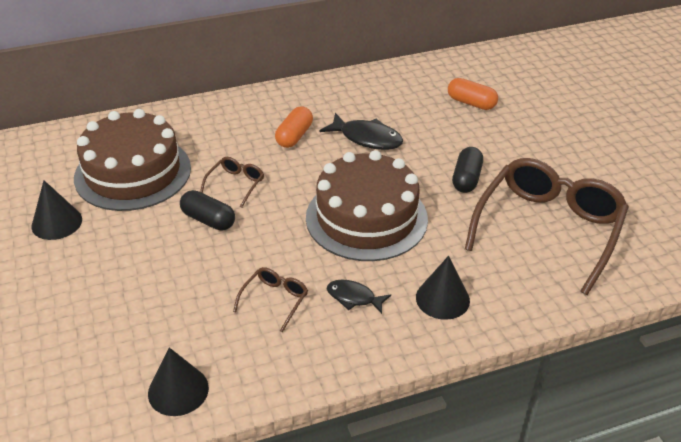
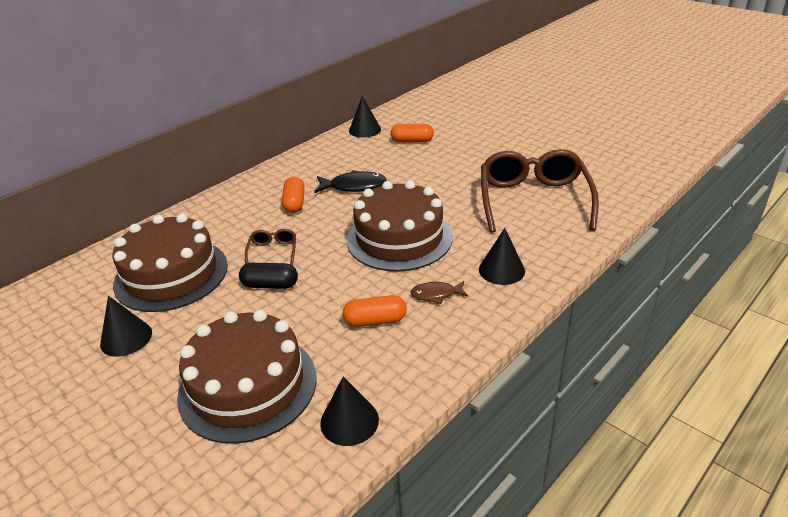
camera: 25 degrees left, 5 degrees down
(120, 315) = (248, 386): none -> brown cake
(275, 300) = (375, 321): brown glasses -> orange capsule
(354, 297) = (436, 294): black fish -> brown fish
(430, 70) = (365, 130): none -> black cone
(466, 179) = (450, 188): black capsule -> none

